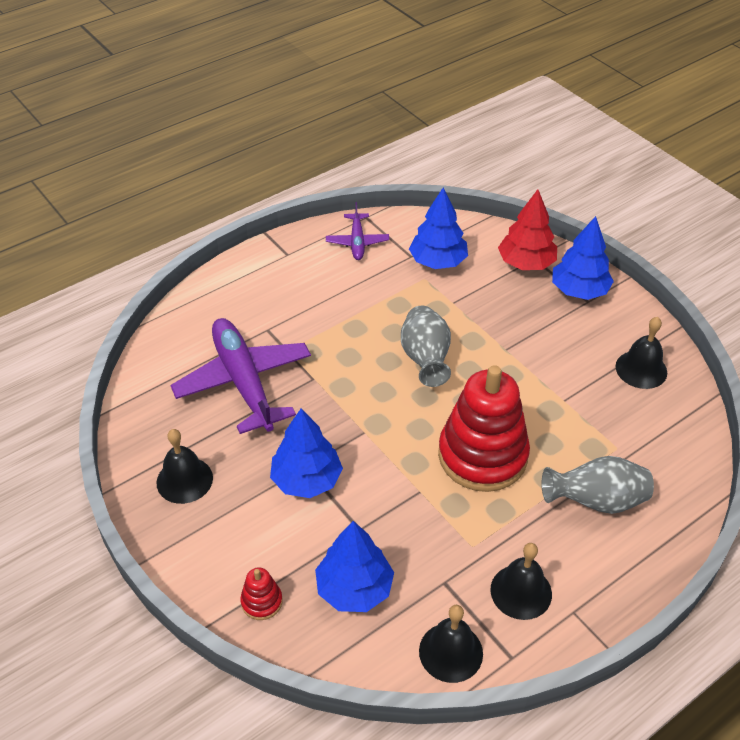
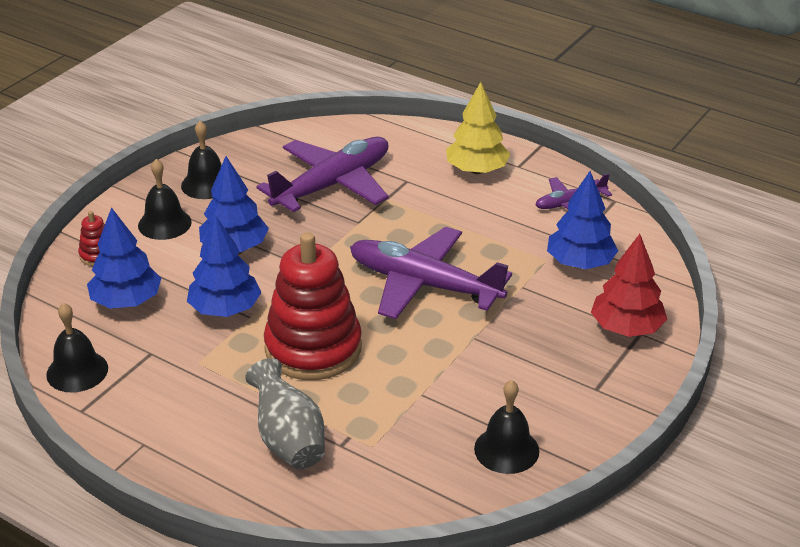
camera: 70 degrees right, 10 degrees down
(278, 280) = (477, 170): none -> yellow tree
(425, 359) = (424, 285): grey vase -> purple plane
(521, 591) = (155, 404): black bell -> black bell (164, 223)
(579, 290) = (609, 378): blue tree -> blue tree (225, 309)

